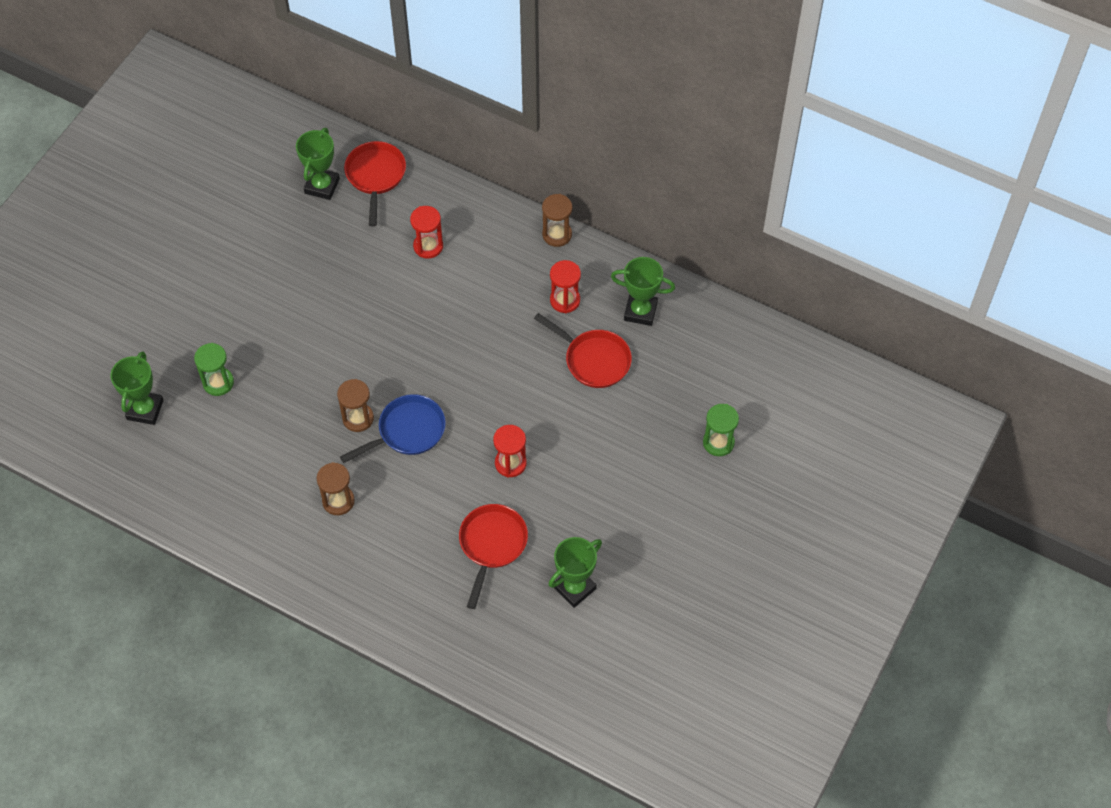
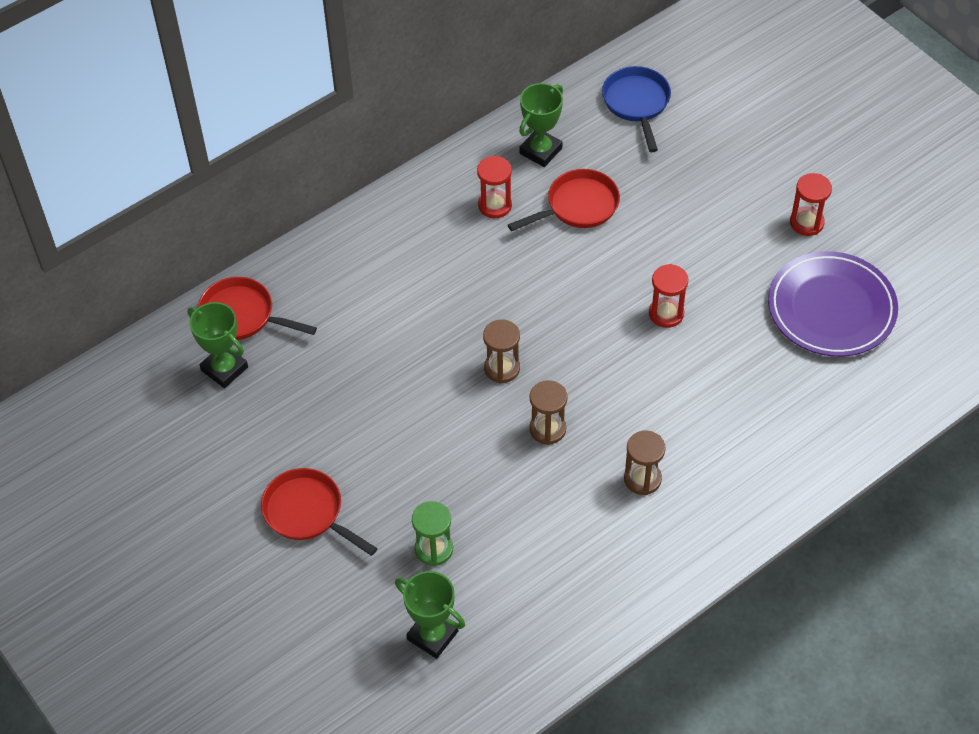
camera: 65 degrees left, 5 degrees down
(407, 431) = (585, 390): blue pan -> blue pan (637, 104)
(428, 246) = (362, 298): red hourglass -> red hourglass (806, 223)
(492, 545) = (754, 360): red pan -> red pan (308, 513)
(557, 234) = (411, 185): brown hourglass -> brown hourglass (502, 368)
(574, 588) = (831, 308): green trophy -> purple plate
(718, 442) = (719, 144): green hourglass -> none

